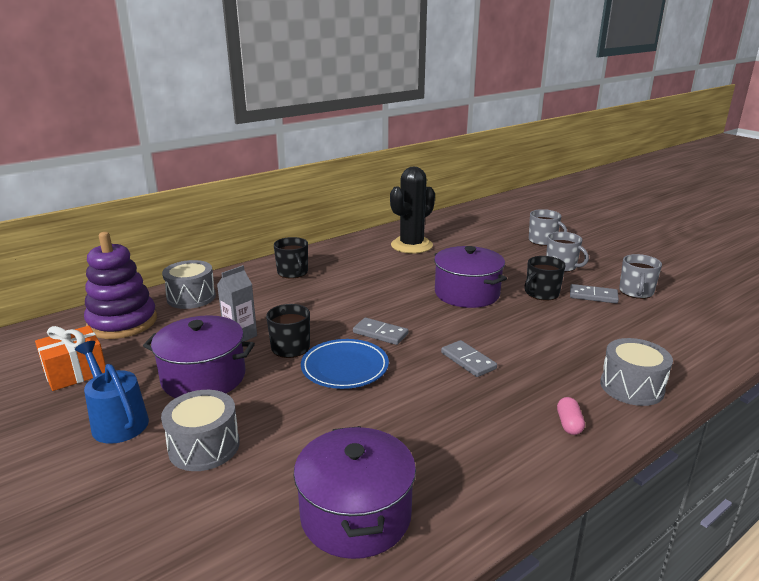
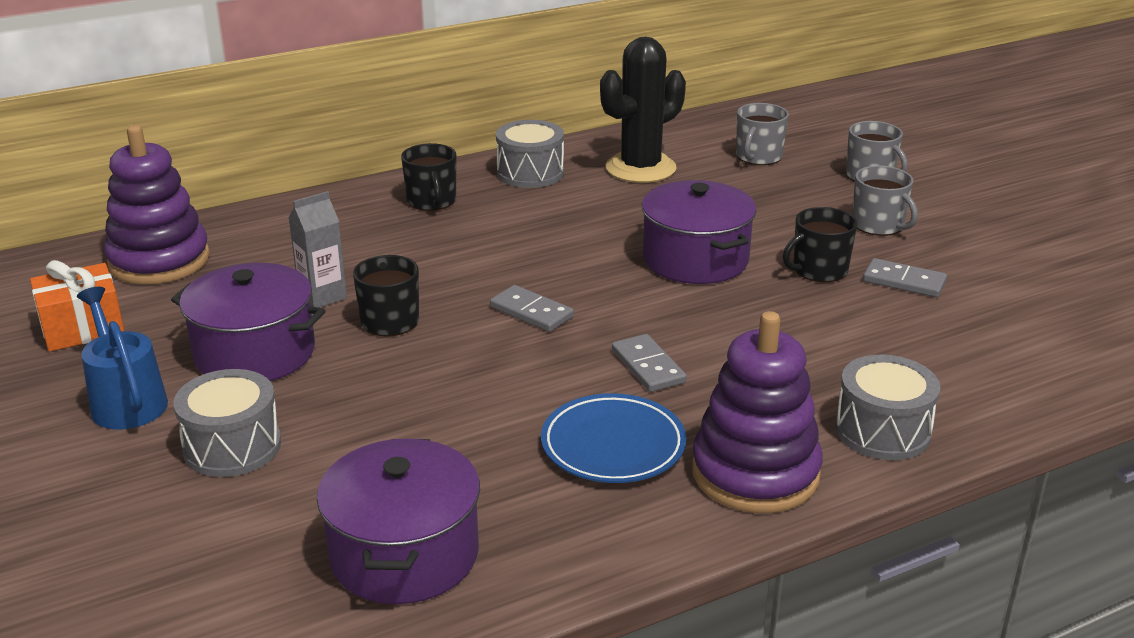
camera: 10 degrees right, 5 degrees up
(191, 297) = (266, 230): grey drum -> grey drum (530, 173)
(345, 368) = (459, 359): blue plate -> blue plate (613, 445)
(569, 424) = (755, 473): pink capsule -> purple stacking toy
(636, 292) = (982, 281): grey mug -> grey mug (758, 157)

